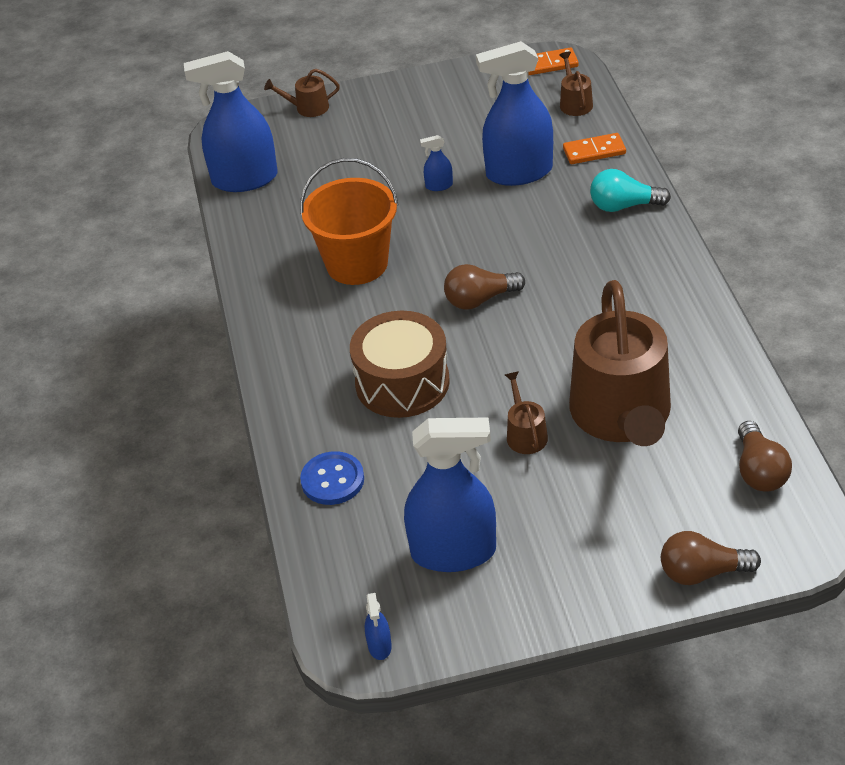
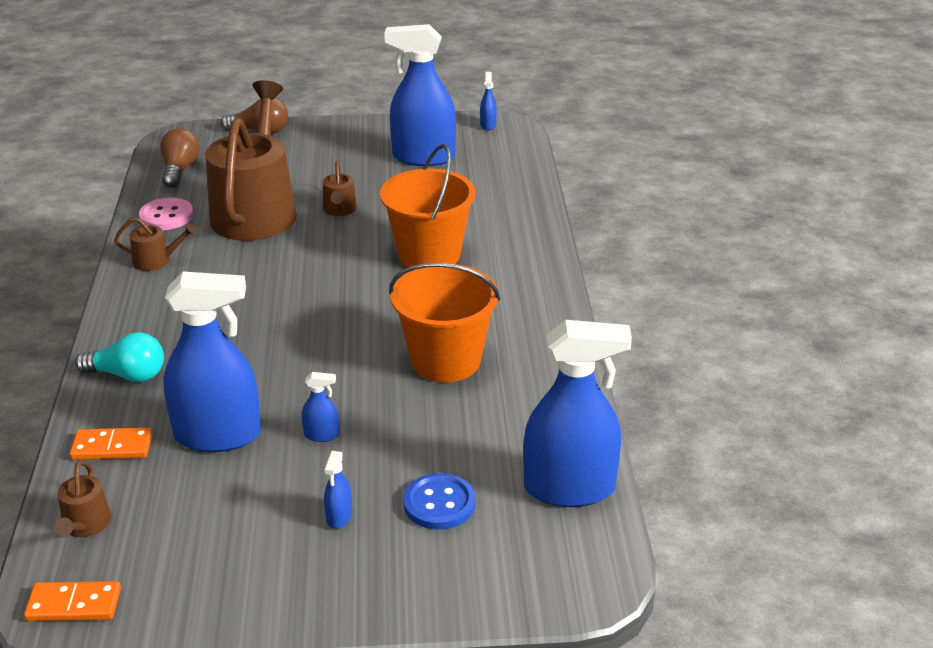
camera: 175 degrees left, 10 degrees down
(308, 108) = (466, 595): brown watering can -> brown watering can (156, 260)
(332, 480) = (504, 202): blue button -> blue button (439, 503)
(402, 382) = (429, 255): brown drum -> orange bucket
(404, 135) = (339, 516): none -> blue spray bottle
(480, 299) = (330, 308): brown light bulb -> none
(720, 389) = (166, 216): none -> pink button

